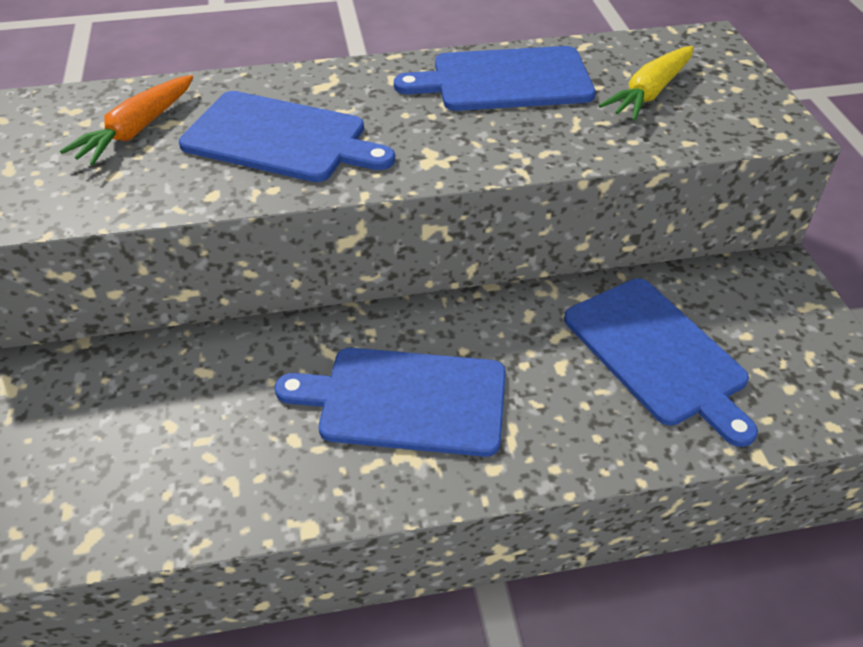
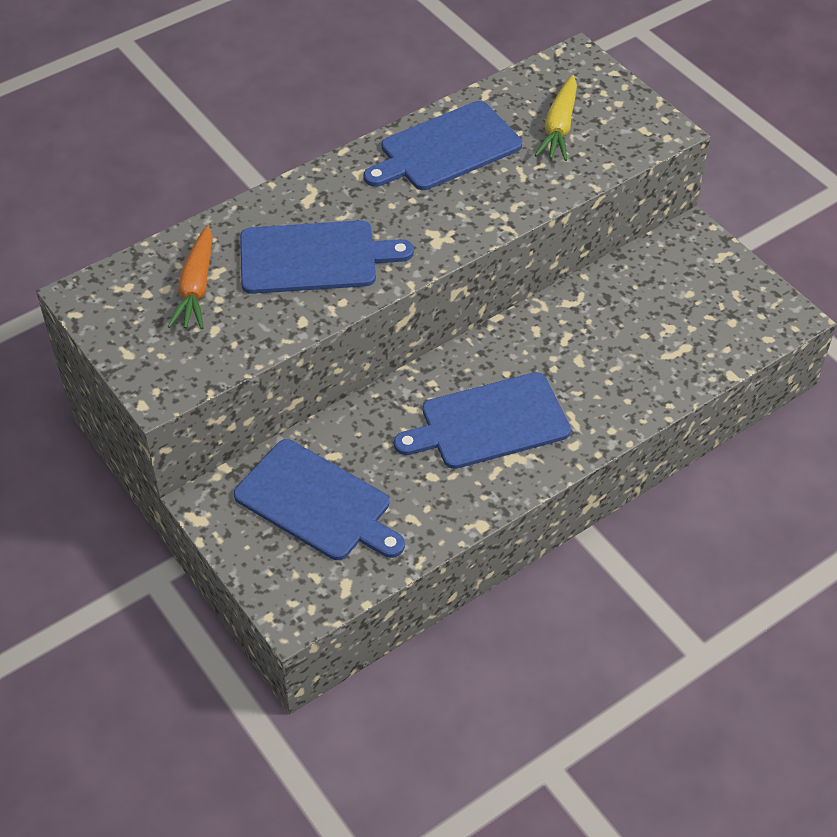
camera: 25 degrees left, 5 degrees up
(658, 354) = (638, 328): blue cutting board -> blue cutting board (317, 502)

